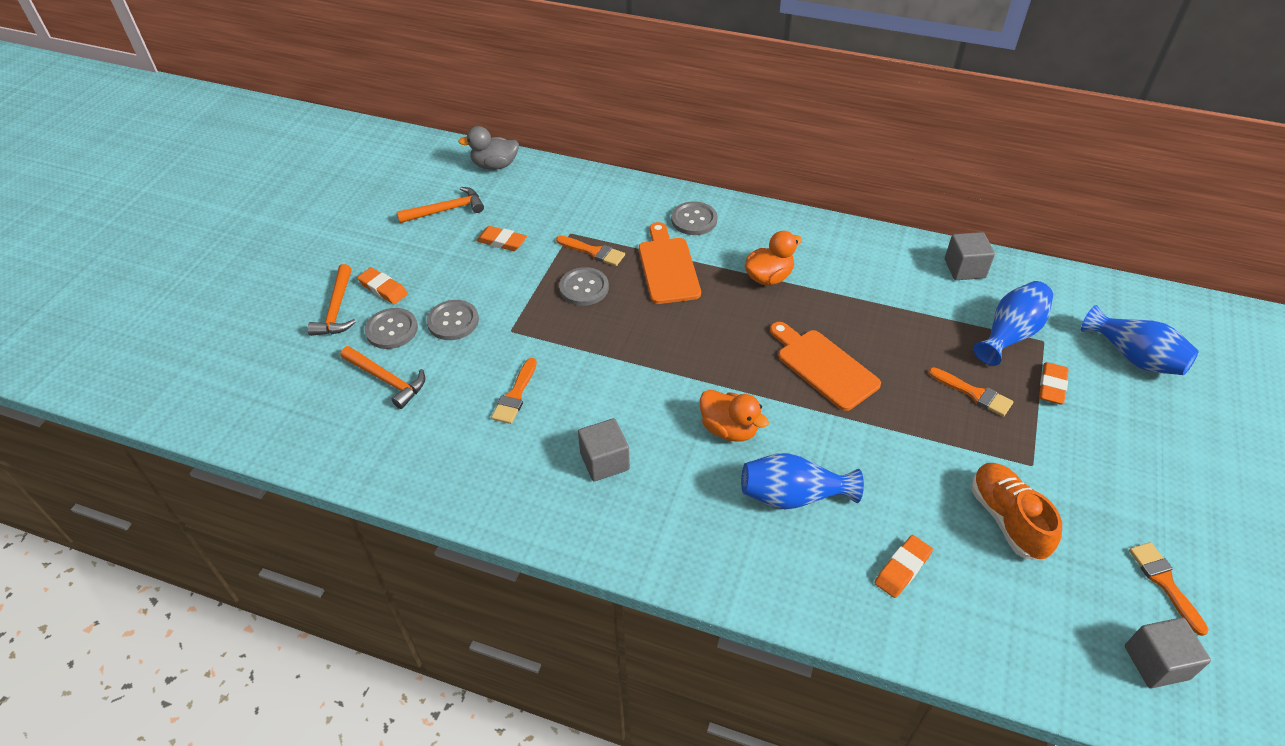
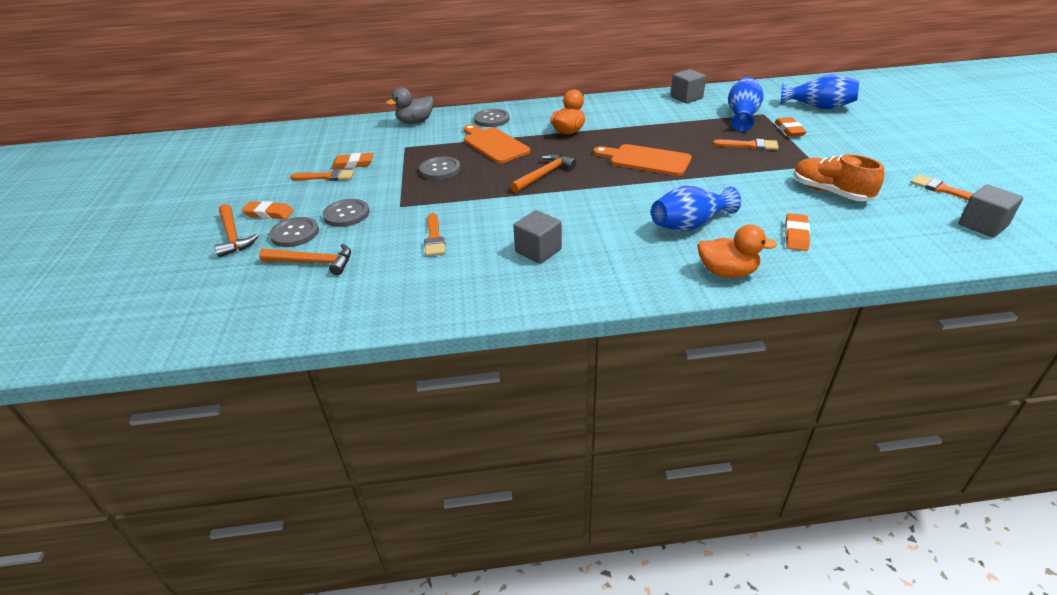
camera: 25 degrees left, 10 degrees down
(446, 210) = (292, 160): orange hammer -> orange hammer (544, 175)
(495, 165) = (315, 129): grey duck -> grey duck (415, 122)
(593, 252) = (431, 151): orange brush -> orange brush (327, 177)
(729, 429) = (613, 206): orange duck -> orange duck (727, 272)

